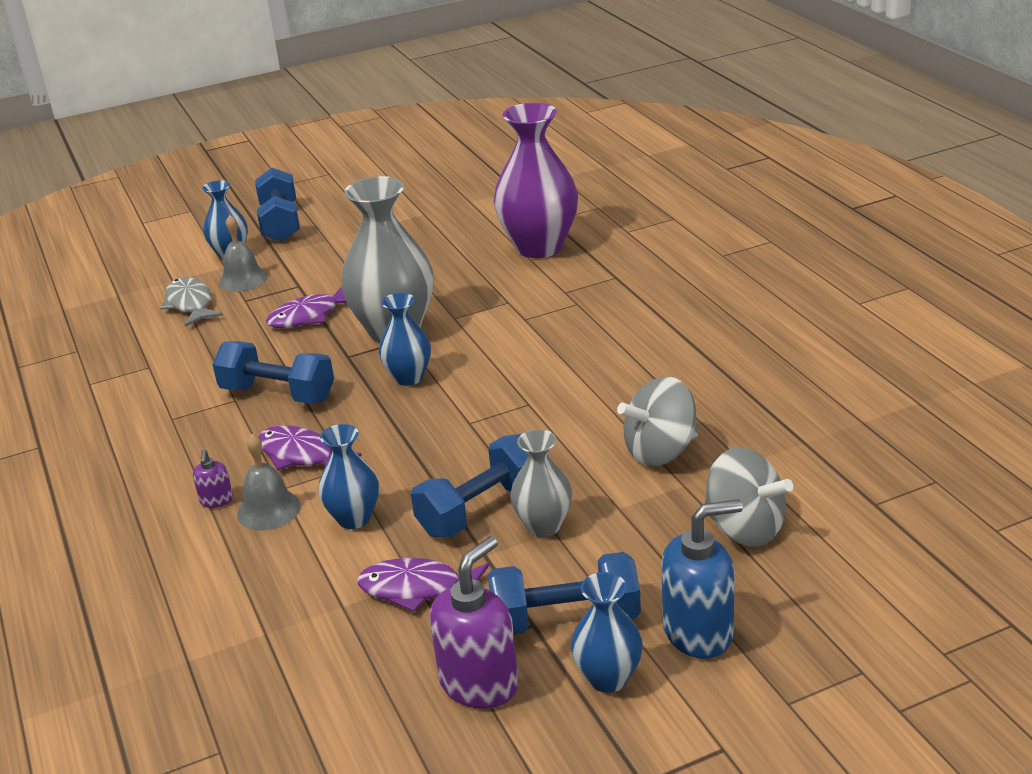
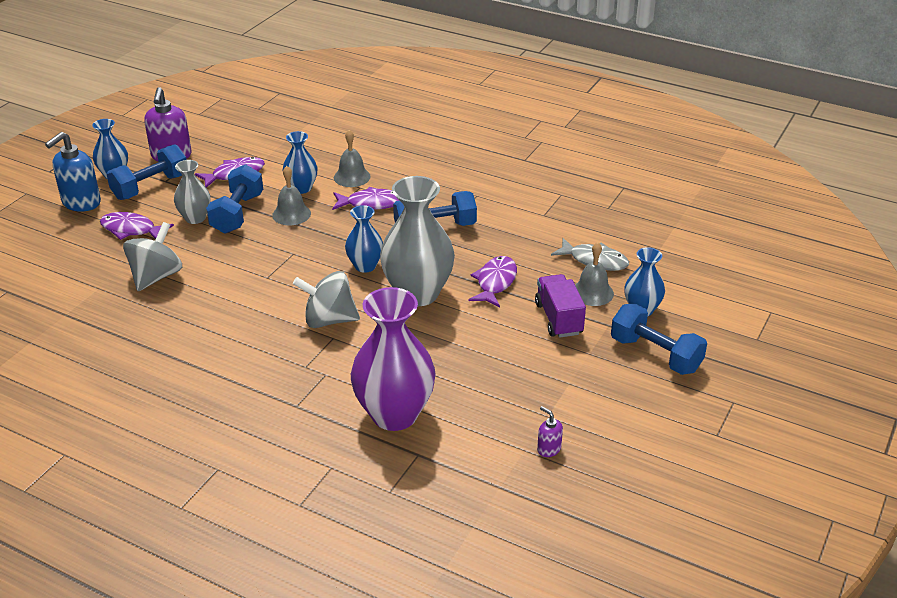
camera: 140 degrees right, 5 degrees up
(216, 500) = (385, 171): purple soap dispenser -> purple soap dispenser (548, 449)
(307, 269) = (558, 319): none -> purple truck
(413, 479) = (291, 214): none -> grey bell
(648, 541) = (131, 230): none -> purple fish
(744, 528) = (80, 253): grey spinning top -> grey spinning top (329, 320)

